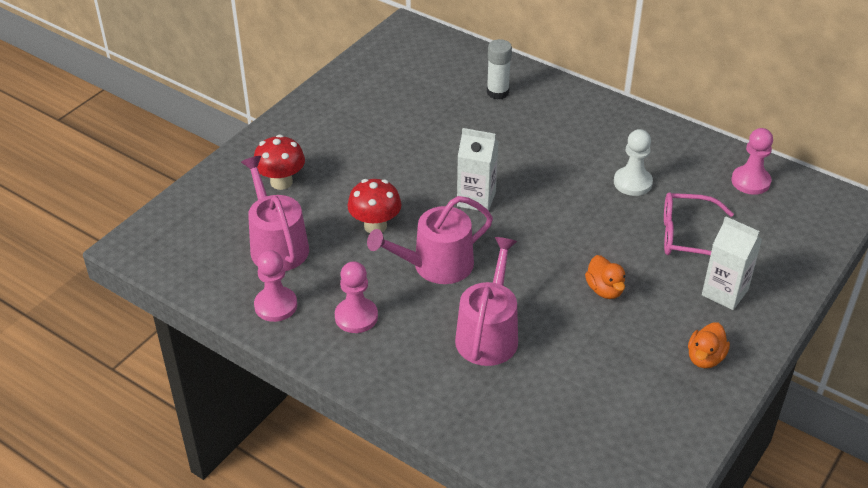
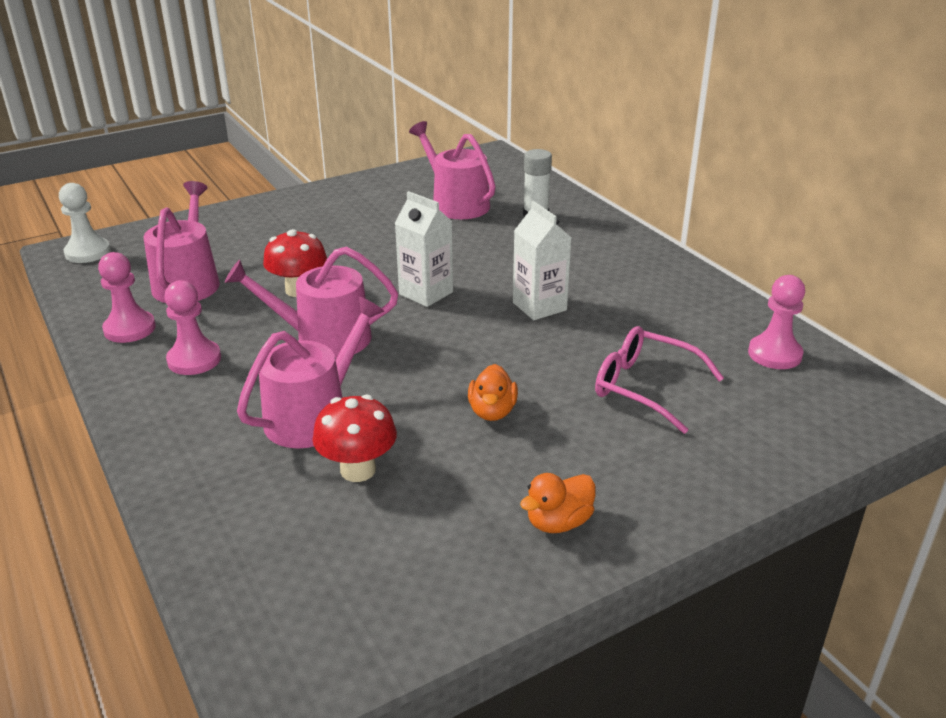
camera: 25 degrees right, 10 degrees down
(281, 182) = (249, 236): red mushroom -> red mushroom (358, 470)
(424, 97) = (456, 204): none -> pink watering can
(632, 183) = (619, 320): white pawn -> white pawn (87, 252)
(724, 292) = (647, 457): white carton -> white carton (539, 306)

